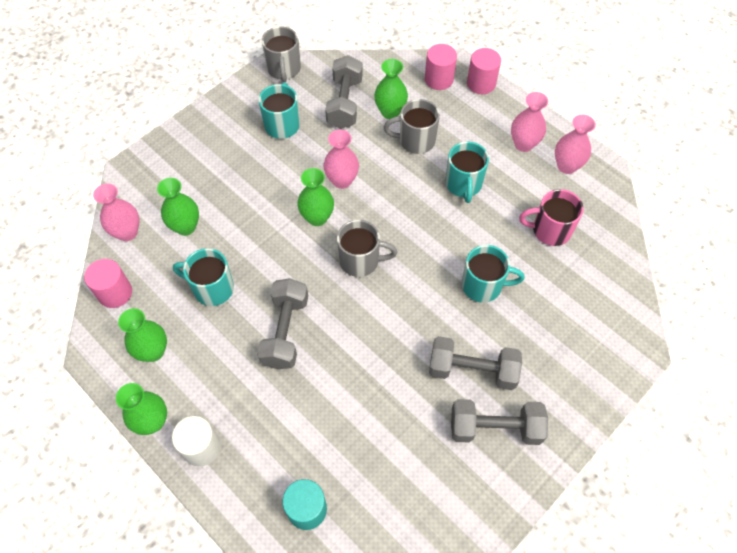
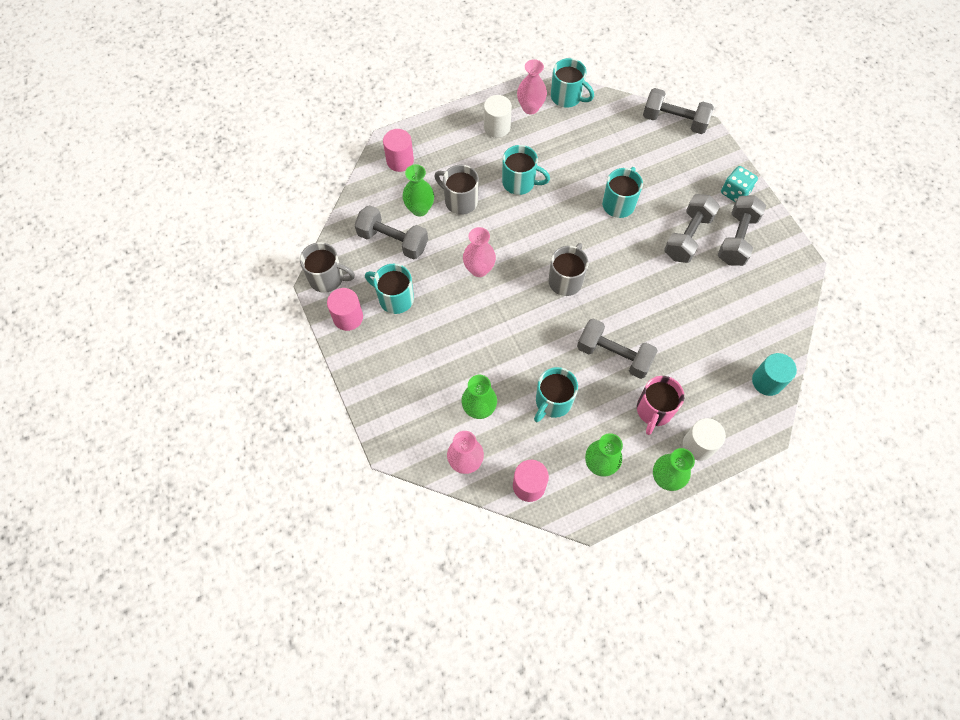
camera: 70 degrees left, 5 degrees up
(317, 218) = (510, 300): green vase -> none
(415, 141) = (460, 201): grey mug -> grey mug turned 105 degrees clockwise
(481, 83) = (419, 132): pink cylinder -> pink cylinder (348, 317)
(523, 144) = (497, 127): pink vase -> white cylinder
(550, 230) = (585, 142): pink mug -> pink mug (654, 410)
(564, 410) = (735, 192): none -> turquoise dice
(602, 196) = (567, 97): none -> turquoise mug
(633, 314) = (674, 121): none -> grey dumbbell

